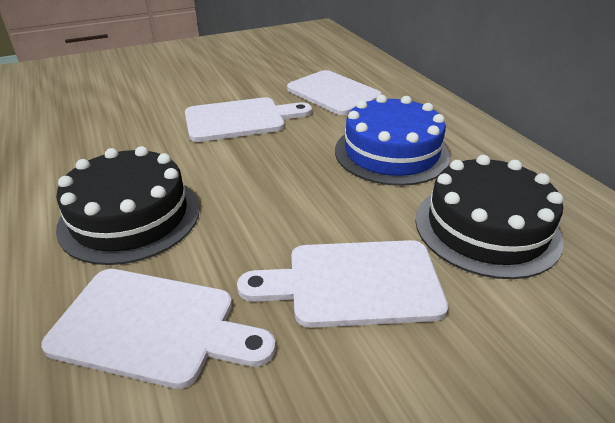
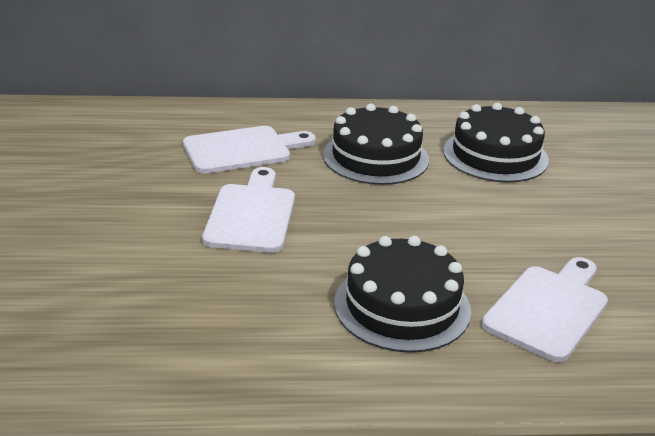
camera: 70 degrees left, 5 degrees down
(354, 283) = (532, 219): white cutting board -> none
(391, 153) = (375, 157): blue cake -> black cake

